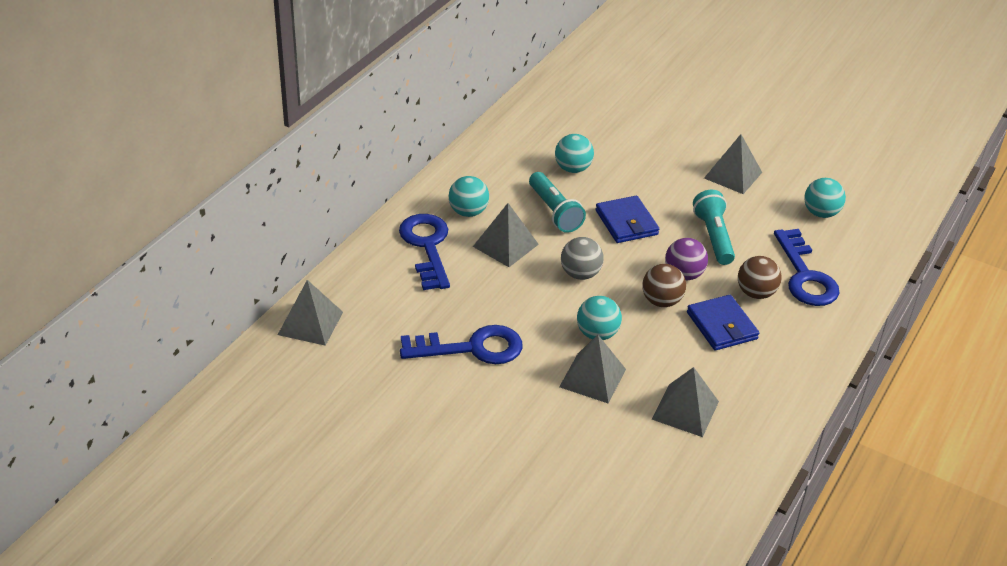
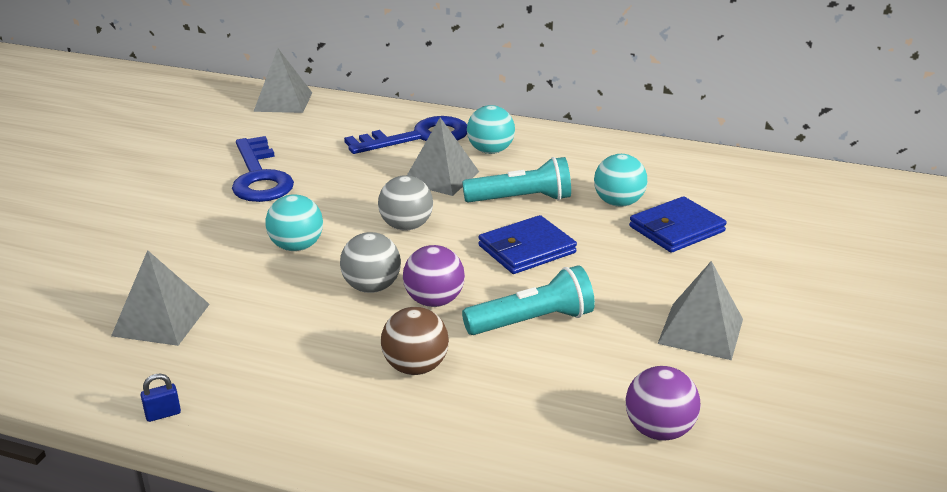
camera: 80 degrees right, 10 degrees down
(554, 211) = (521, 199): turquoise flashlight -> turquoise flashlight turned 150 degrees counterclockwise
(592, 378) = (218, 250): grey pyramid -> none
(661, 301) = (372, 287): brown ball -> grey ball
(721, 326) = (333, 339): blue wallet -> blue wallet (676, 229)
(793, 408) = (163, 414): none -> blue padlock
(805, 276) = (476, 417): blue key -> none
(821, 213) = (659, 430): turquoise ball -> purple ball

